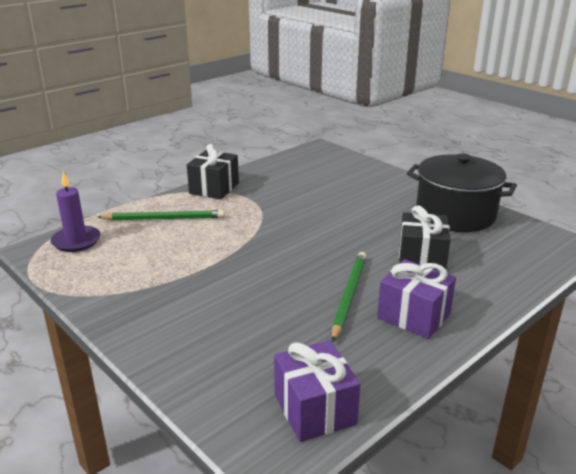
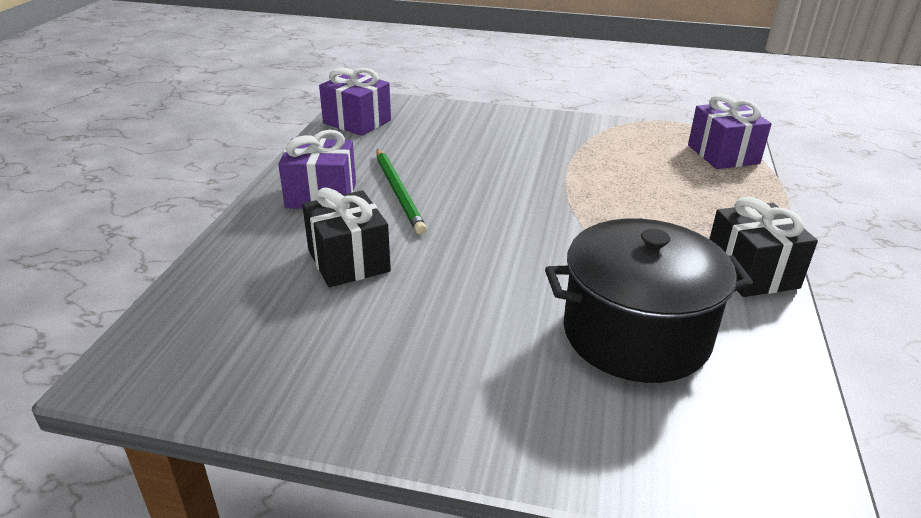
camera: 145 degrees right, 5 degrees up
(76, 241) = (723, 154): purple candle -> purple gift
(164, 219) = (705, 204): green pencil -> none
(455, 214) = (338, 372): black pot -> black pot (636, 334)

